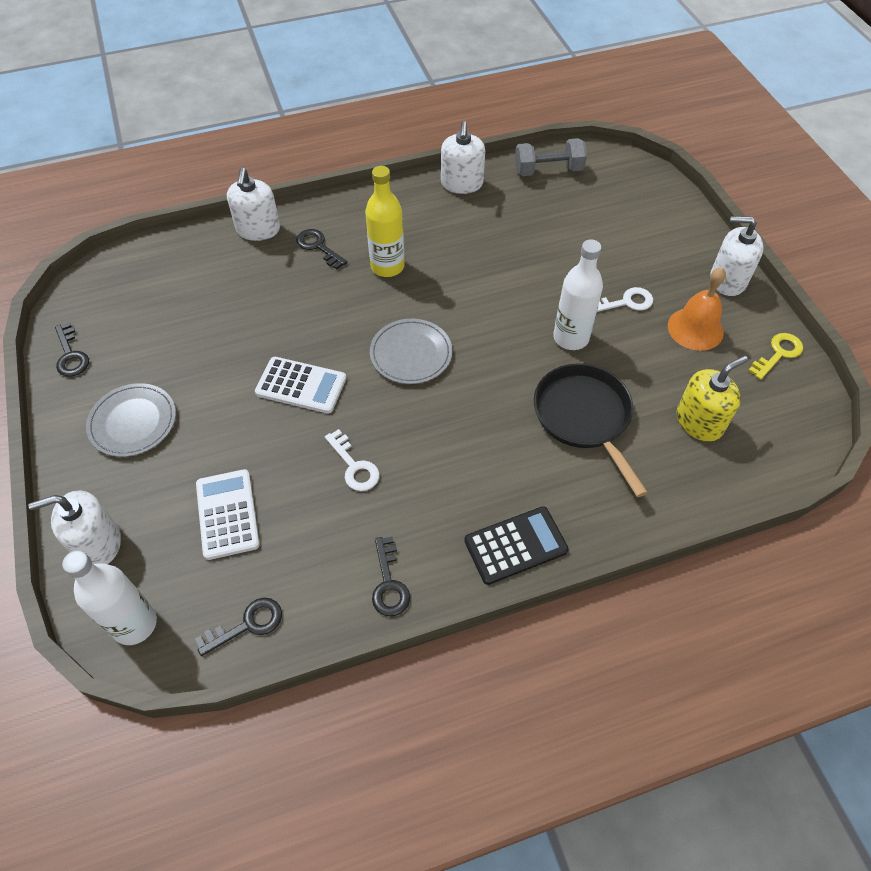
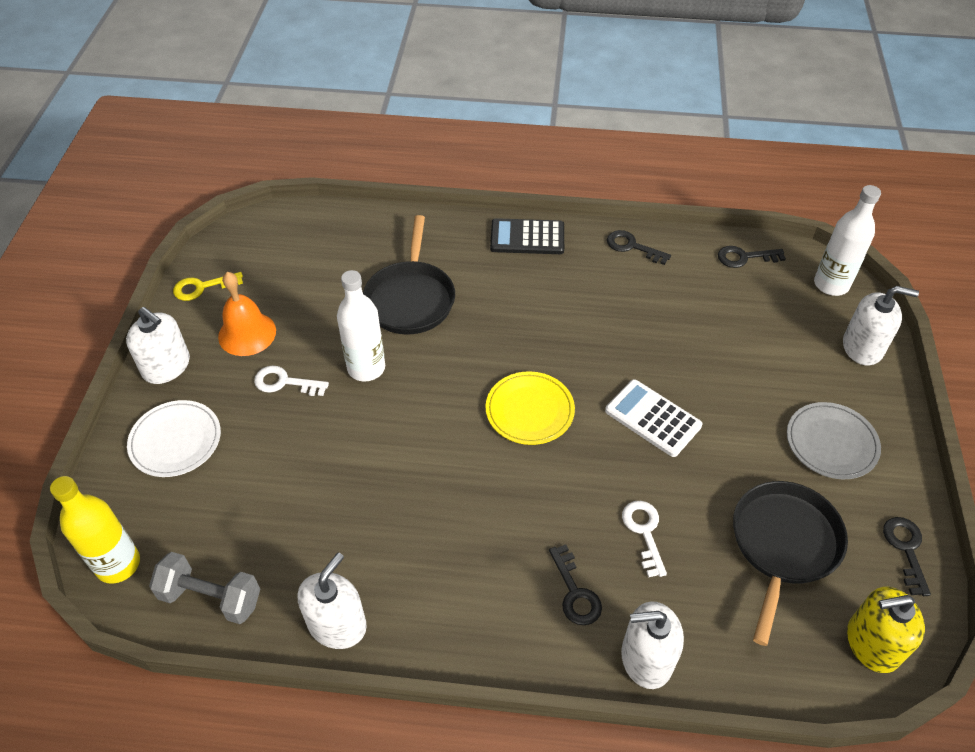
camera: 155 degrees left, 5 degrees down
(171, 325) = (783, 545): none -> black pan
(227, 514) = (748, 331): white calculator -> none
(258, 229) = (646, 658): white soap dispenser -> white soap dispenser turned 120 degrees counterclockwise
(354, 466) = (627, 330): white key -> white key (644, 532)
(387, 266) = (503, 526): yellow bottle -> yellow bottle (118, 564)
(389, 583) = (632, 247): black key -> black key turned 75 degrees counterclockwise
(411, 354) = (529, 410): grey plate -> yellow plate
(662, 236) = (175, 440): none -> white plate
(699, 422) = (322, 263): yellow soap dispenser -> yellow soap dispenser (872, 643)

